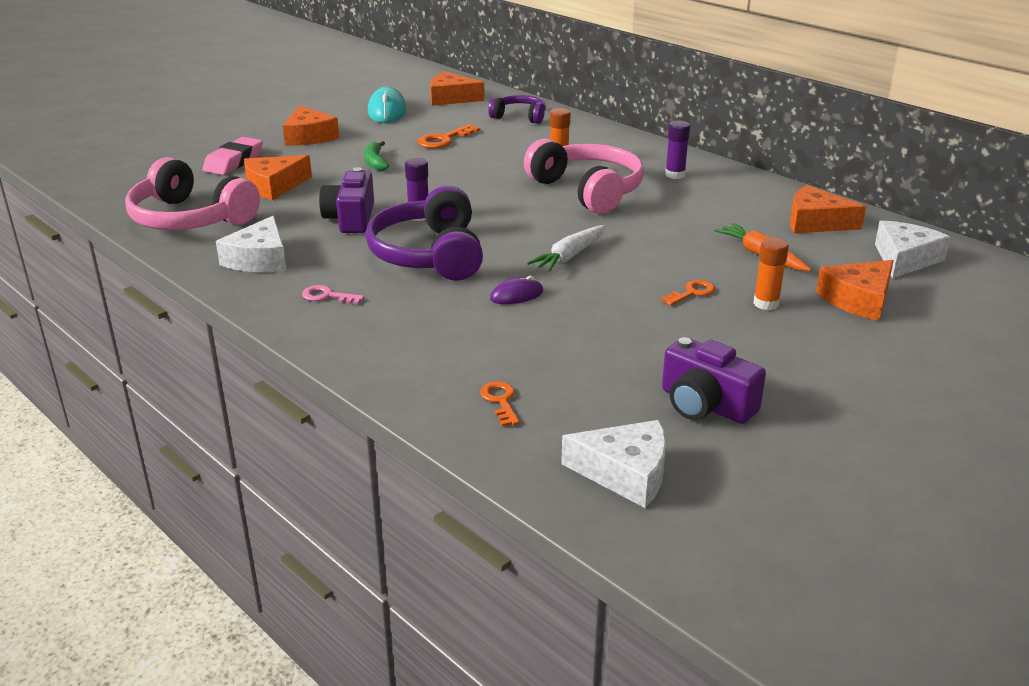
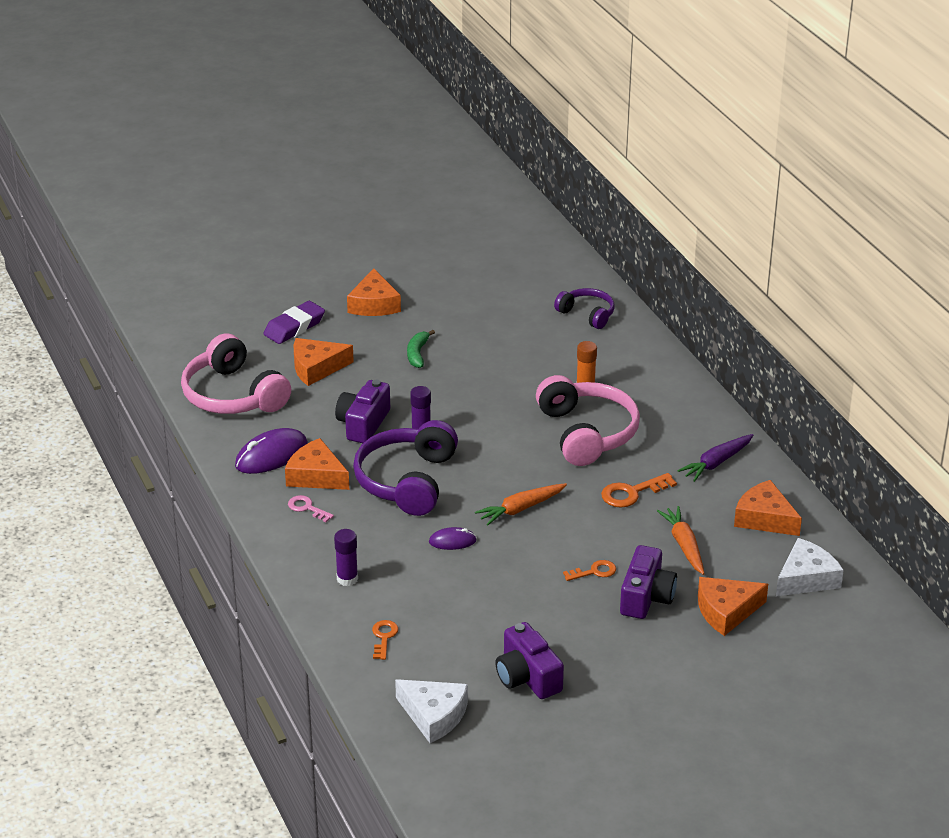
camera: 20 degrees right, 5 degrees up
(234, 162) = (294, 327): pink eraser -> purple eraser
(260, 259) = (271, 455): white cheese -> purple mouse
(387, 111) = (463, 279): turquoise mouse -> none
(444, 140) = (496, 334): orange key -> orange key (632, 493)
(451, 98) = (537, 271): orange cheese -> orange cheese (316, 476)
(569, 256) = (521, 509): white carrot -> orange carrot
(675, 175) = (681, 430): purple glue stick -> purple glue stick (347, 579)
(730, 192) = (716, 463): none -> purple carrot
(766, 303) = (646, 597): orange glue stick -> purple camera

